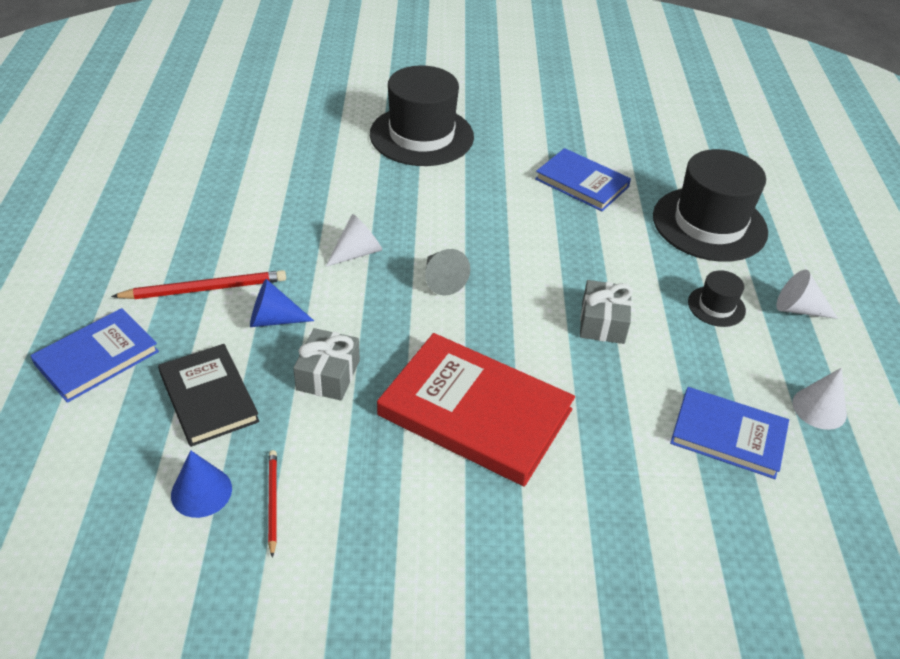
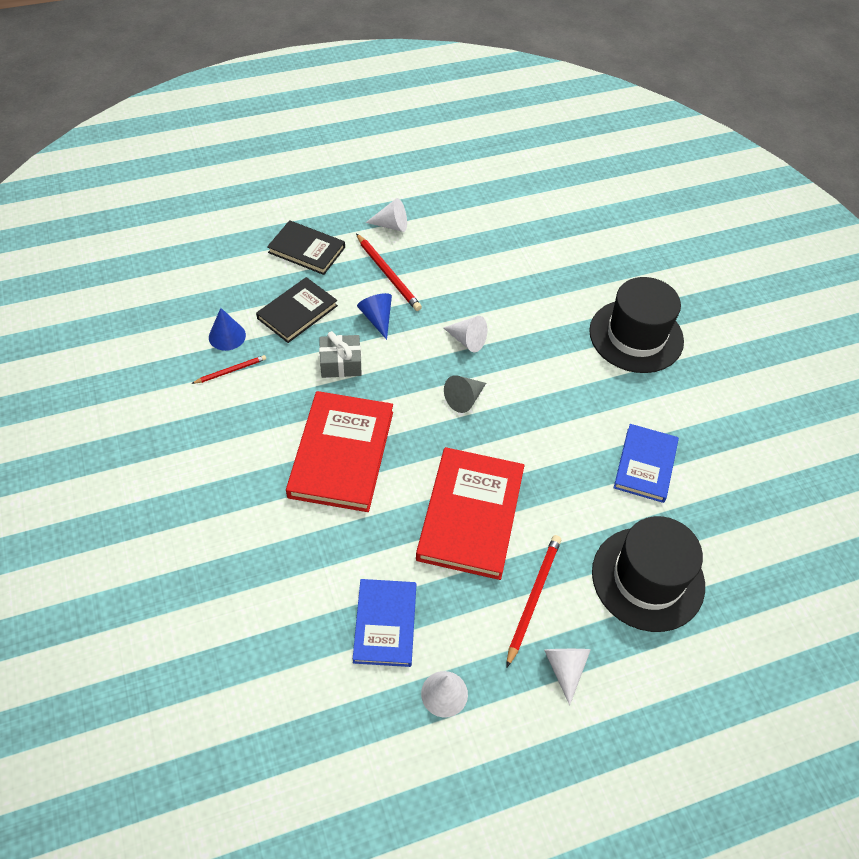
camera: 70 degrees right, 10 degrees up
(97, 357) = (306, 250): blue book -> black book
(120, 262) = (391, 225): none -> white cone
(602, 322) = (470, 515): grey gift -> red book
(716, 306) = (533, 598): black hat -> red pencil

